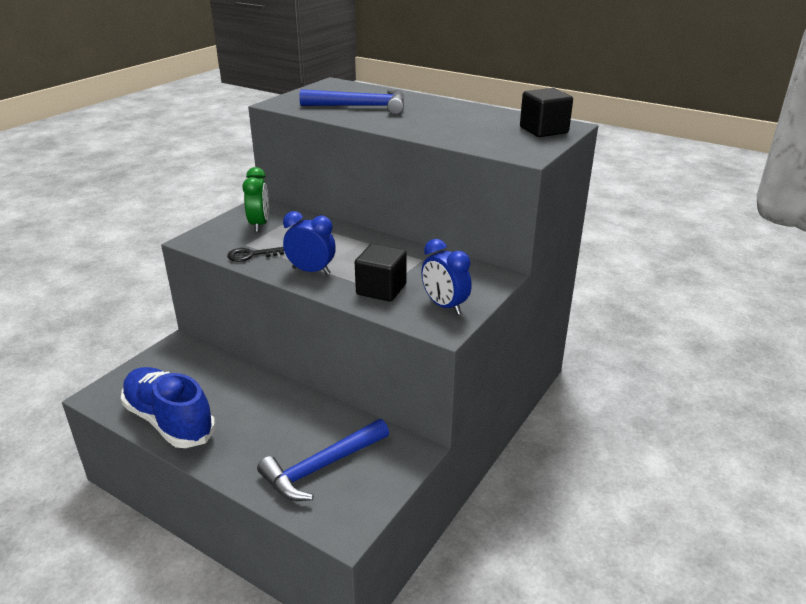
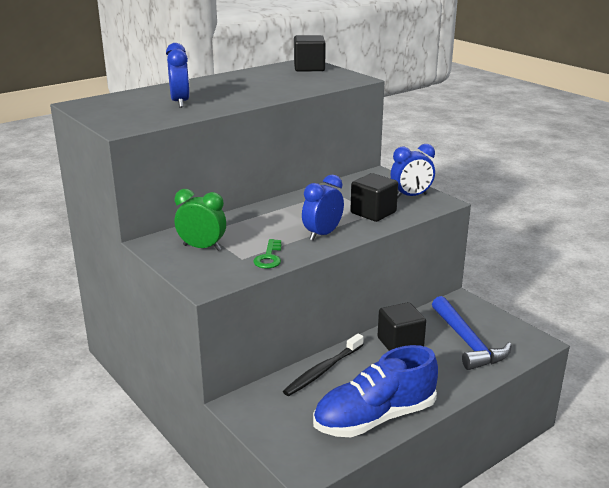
camera: 70 degrees left, 5 degrees down
(237, 376) = (323, 370): none -> black toothbrush
(251, 255) = (269, 257): black key -> green key
(301, 416) = (400, 343): none -> black cube
(361, 107) = (180, 103): blue hammer -> blue clock

